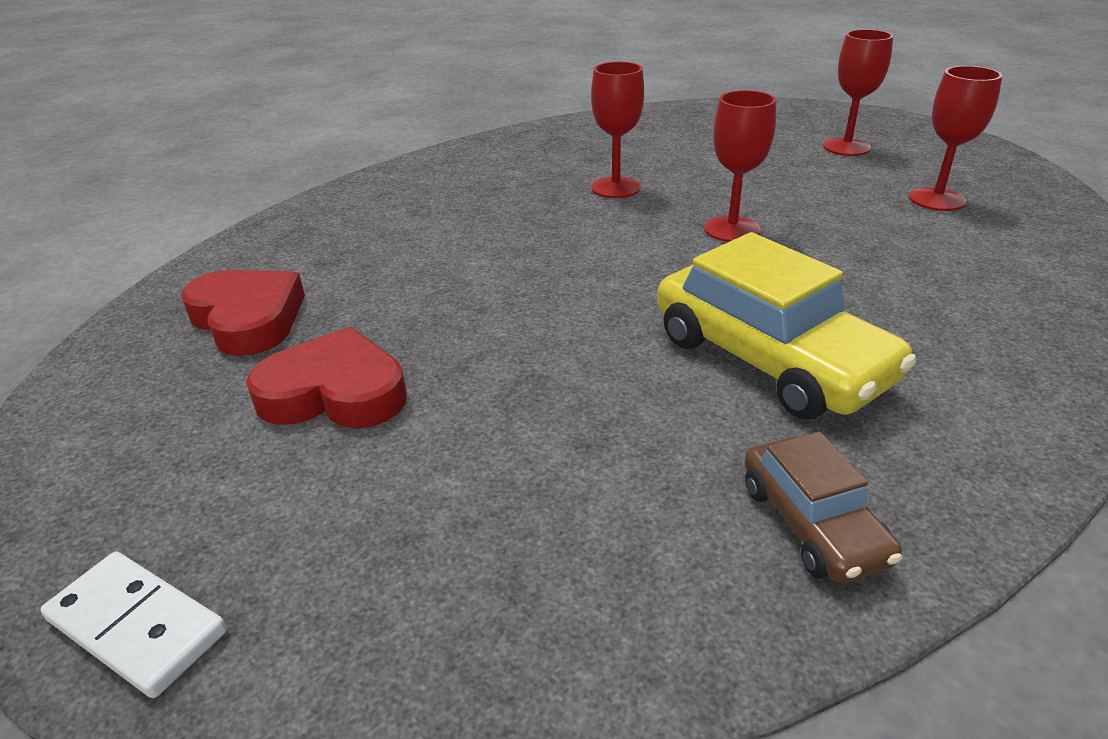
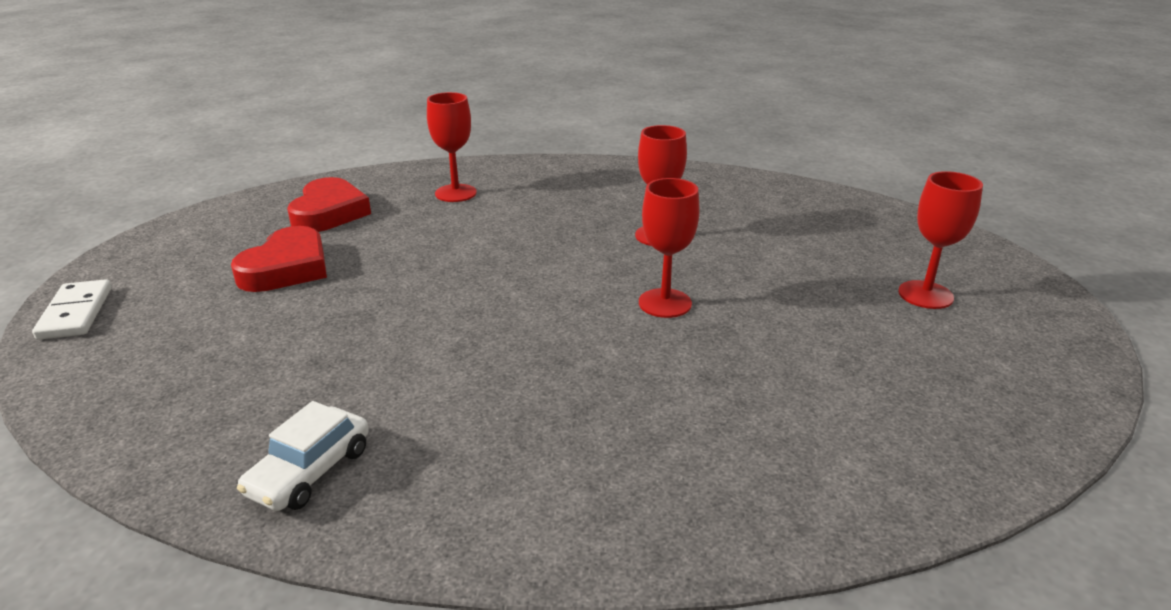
camera: 45 degrees right, 5 degrees down
(335, 393) = (287, 268): red heart -> red heart turned 60 degrees clockwise
(769, 359) = (489, 388): yellow car -> none
(812, 523) = (310, 471): brown car -> white car
(936, 199) = (893, 375): red goblet -> red goblet (455, 193)

